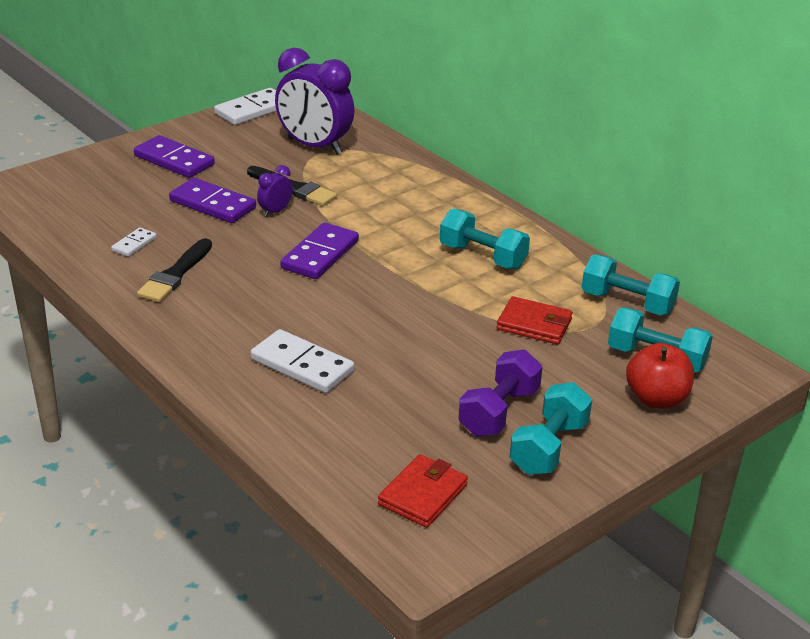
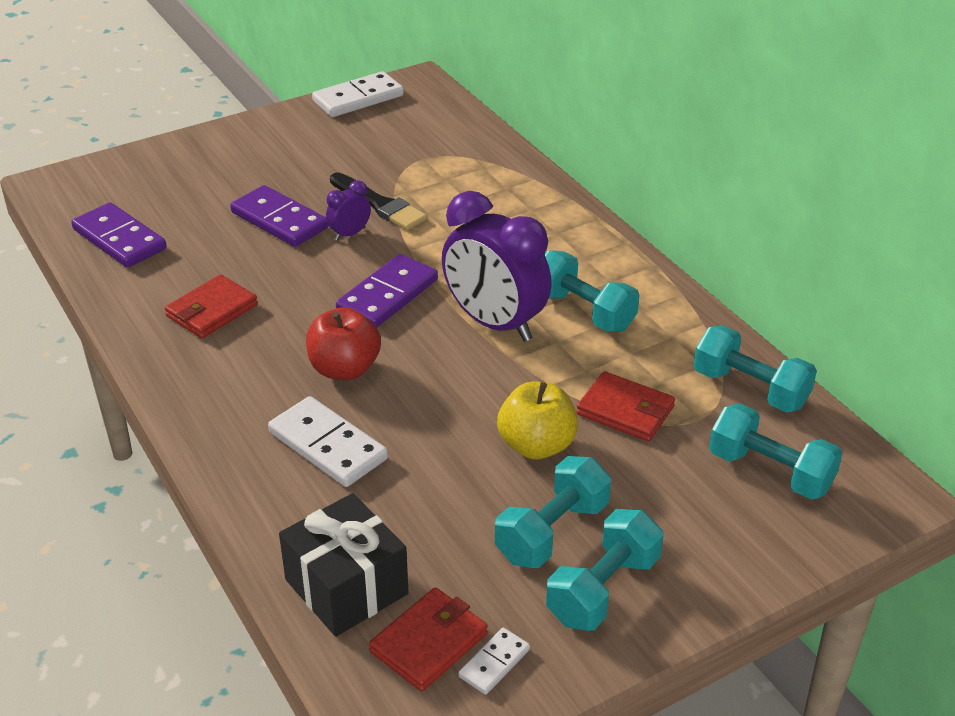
camera: 10 degrees right, 5 degrees up
(134, 244) = (175, 267): white domino -> white domino (494, 663)
(174, 160) = (251, 160): purple domino -> purple domino (119, 239)
(175, 274) = (212, 311): black brush -> red wallet
(314, 146) = (417, 150): purple clock -> purple clock (494, 323)
(346, 462) = (346, 587): none -> black gift
(470, 353) = (536, 445): none -> yellow apple
(499, 412) = (552, 532): purple dumbbell -> turquoise dumbbell
(656, 399) = (757, 530): red apple -> red apple (344, 369)

